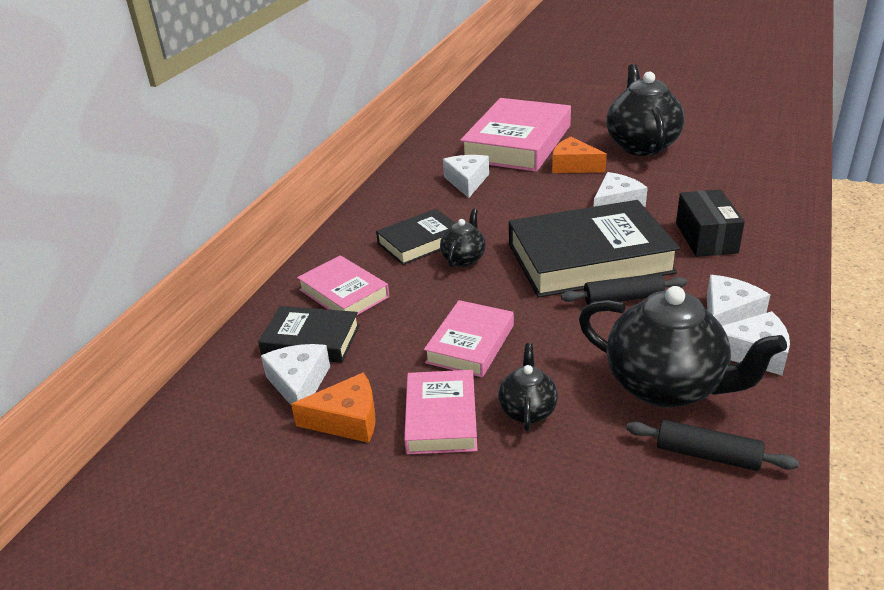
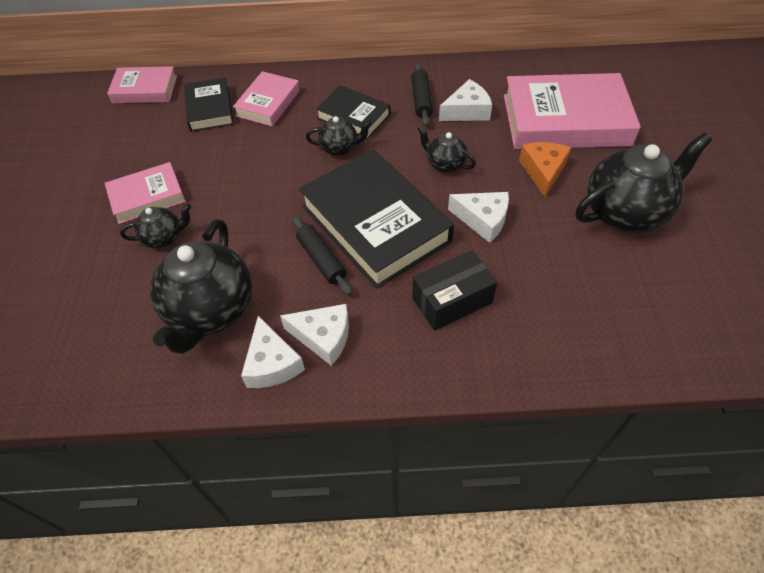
camera: 65 degrees right, 20 degrees up
(299, 384) = (164, 121): white cheese -> none
(347, 420) = (135, 155): orange cheese -> none
(470, 344) = (230, 186): pink book -> pink book (145, 89)
(531, 207) = (445, 164): none -> black teapot
(707, 455) = (138, 349): black rolling pin -> black rolling pin (421, 100)

